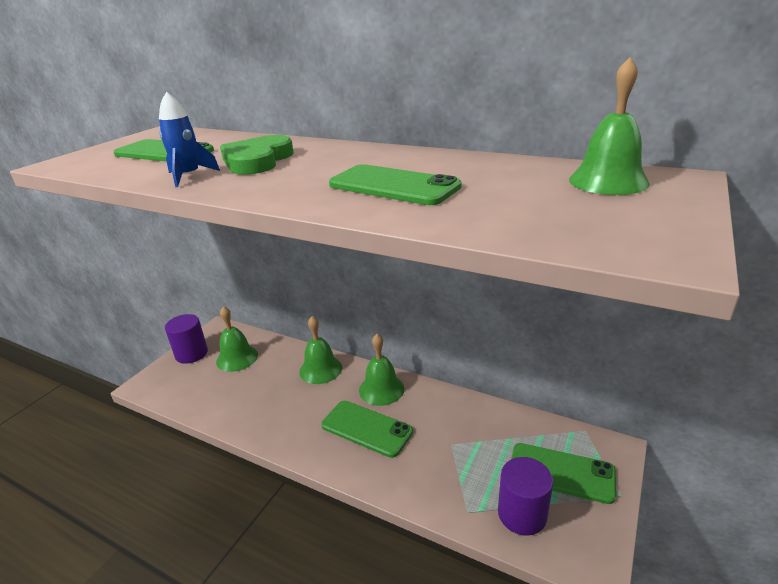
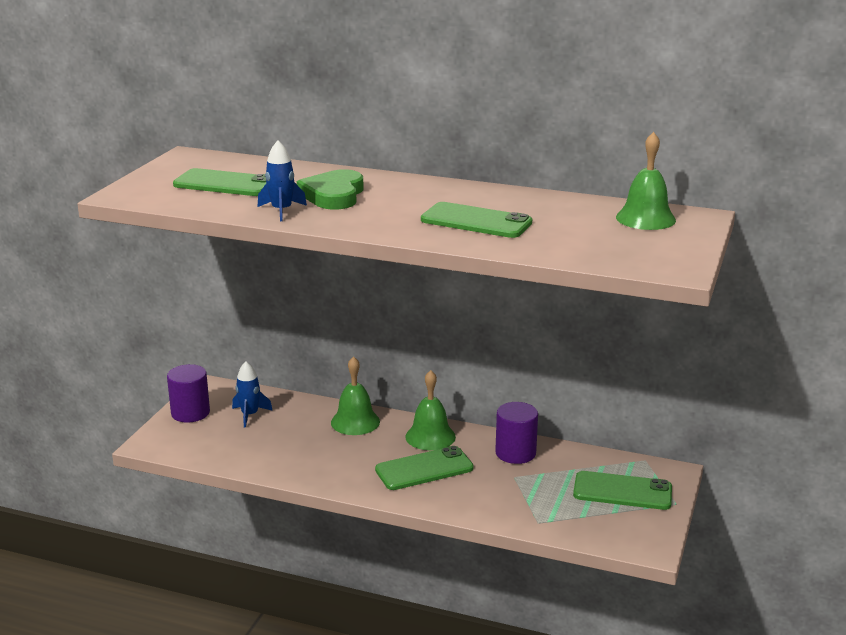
camera: 10 degrees left, 5 degrees down
(237, 358) = (250, 415): green bell -> blue rocket
(366, 428) = (424, 469): green phone -> green phone turned 45 degrees counterclockwise
(522, 514) = (588, 520): purple cylinder -> purple cylinder (515, 453)

